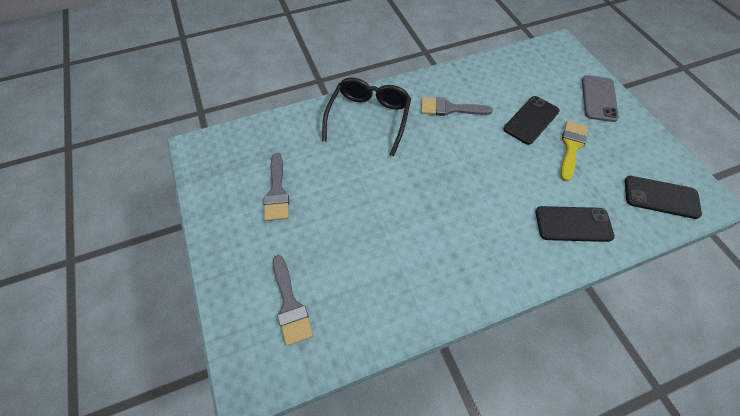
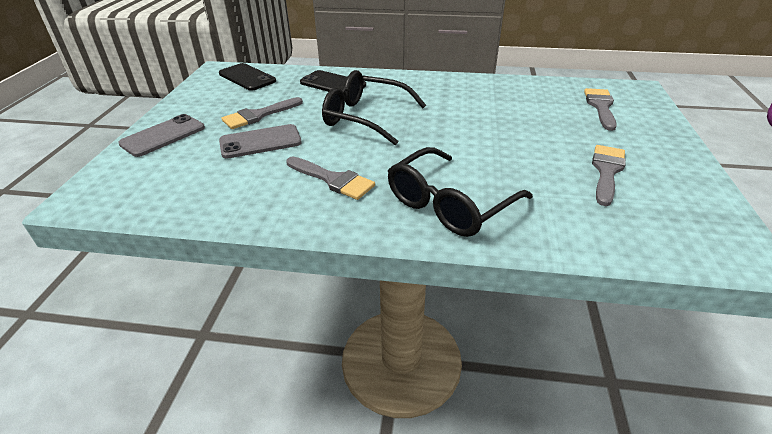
camera: 150 degrees left, 20 degrees down
(491, 182) = (365, 117): none -> black glasses
(531, 120) = (260, 142): black phone -> grey phone
(571, 147) = (258, 115): yellow brush -> grey brush

